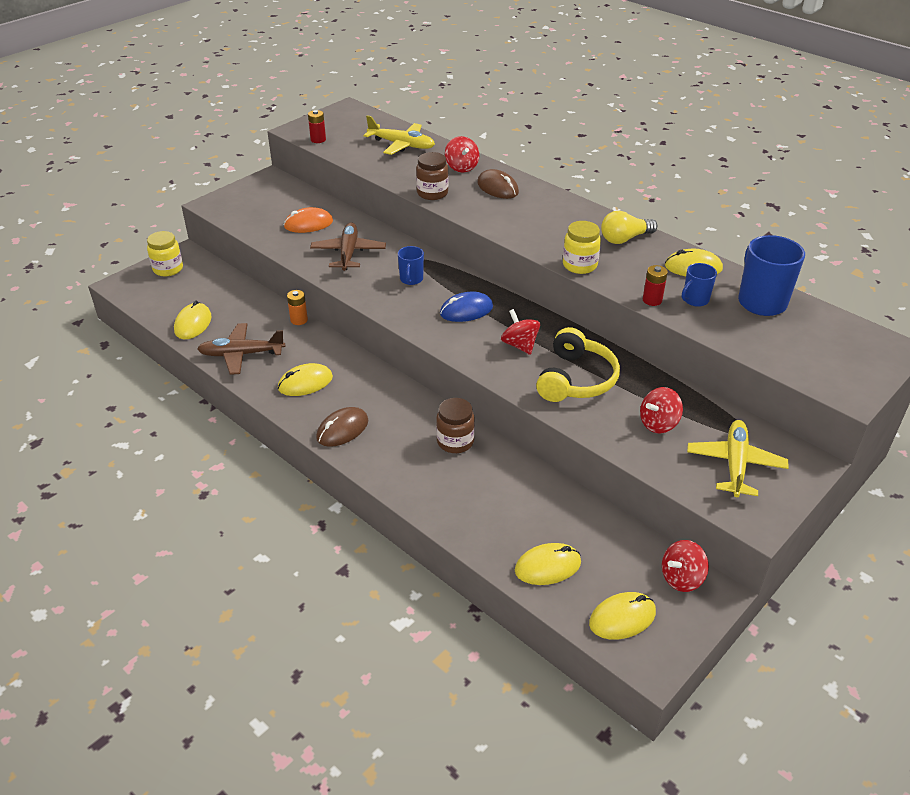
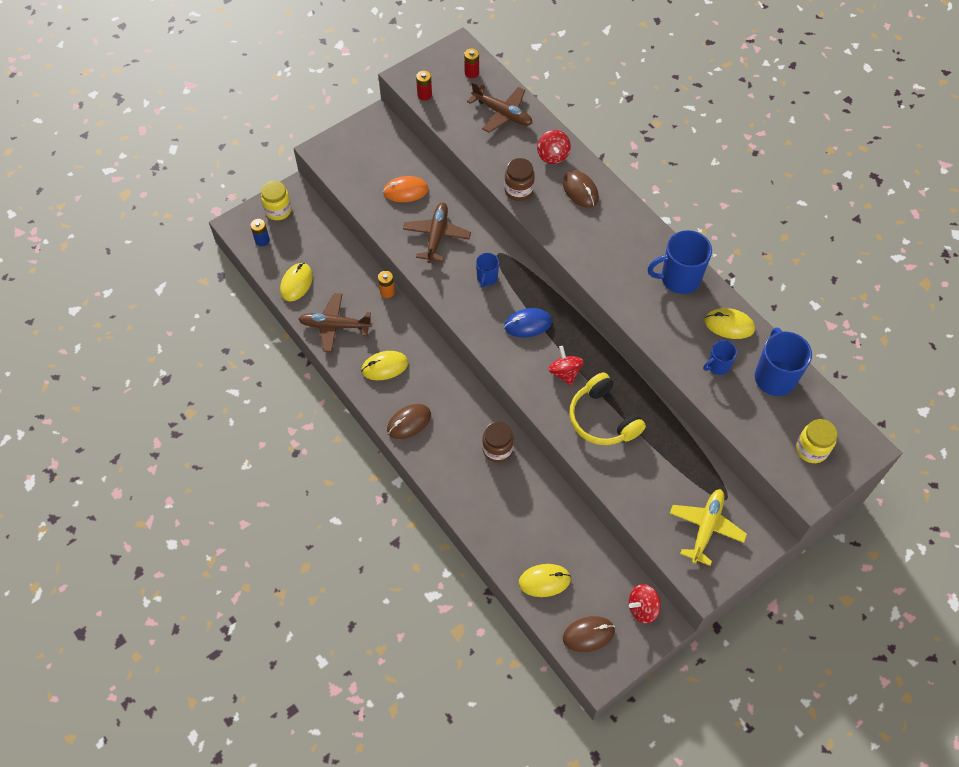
camera: 10 degrees right, 20 degrees up
(151, 293) = (262, 240): none -> blue battery
(402, 145) = (502, 113): yellow plane -> brown plane
(576, 379) = (602, 419): yellow headphones -> yellow headphones turned 120 degrees clockwise
(579, 265) = (629, 308): yellow jar -> yellow jar (811, 449)
(622, 618) = (588, 634): yellow mouse -> brown mouse
(624, 239) = (679, 278): yellow light bulb -> blue mug
(652, 300) = (680, 361): red battery -> red battery (471, 73)
(658, 424) = (657, 477): red spinning top -> none

